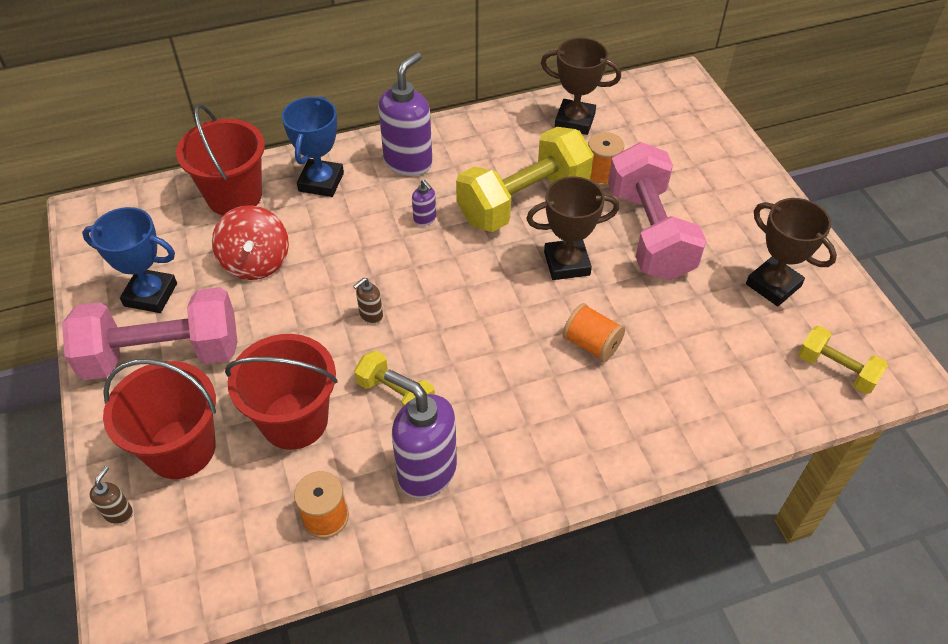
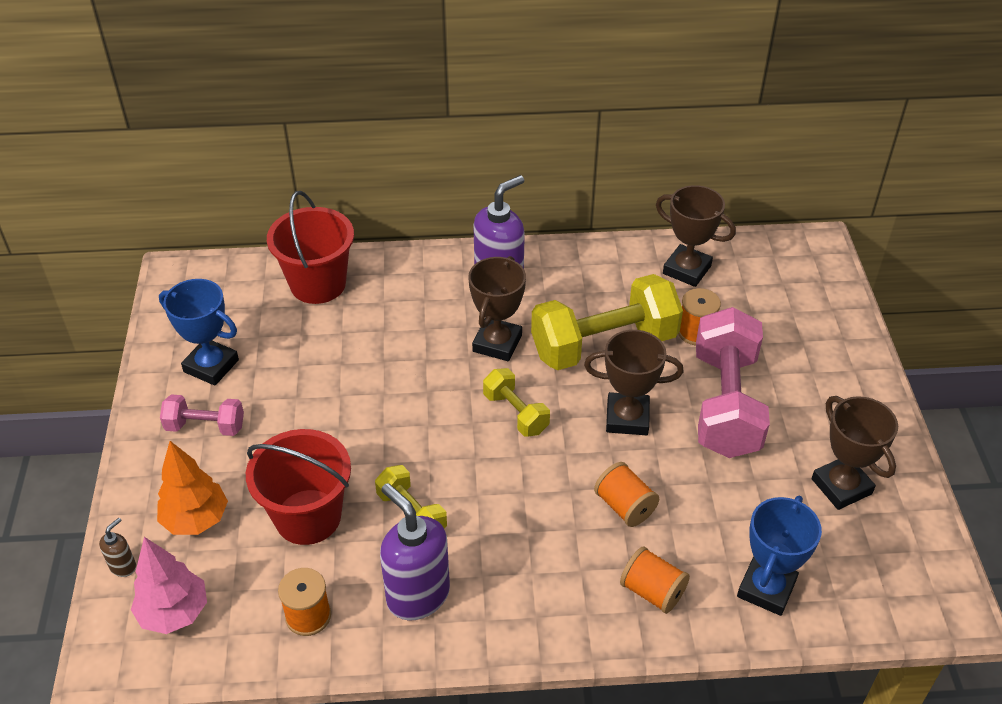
camera: 15 degrees right, 5 degrees down
(163, 355) = (205, 426): pink dumbbell -> pink dumbbell, size x0.51
(181, 449) = (196, 519): red bucket -> orange tree
(187, 547) = (174, 613): none -> pink tree
(256, 262) = (318, 354): red spinning top -> none
(321, 182) = (406, 286): blue trophy -> blue trophy (766, 588)
(371, 316) = (412, 430): brown soap dispenser -> none
(425, 219) = (497, 343): purple soap dispenser -> brown trophy
(643, 416) = (652, 591): none -> orange spool
(836, 370) = (878, 590): yellow dumbbell -> yellow dumbbell (516, 413)

